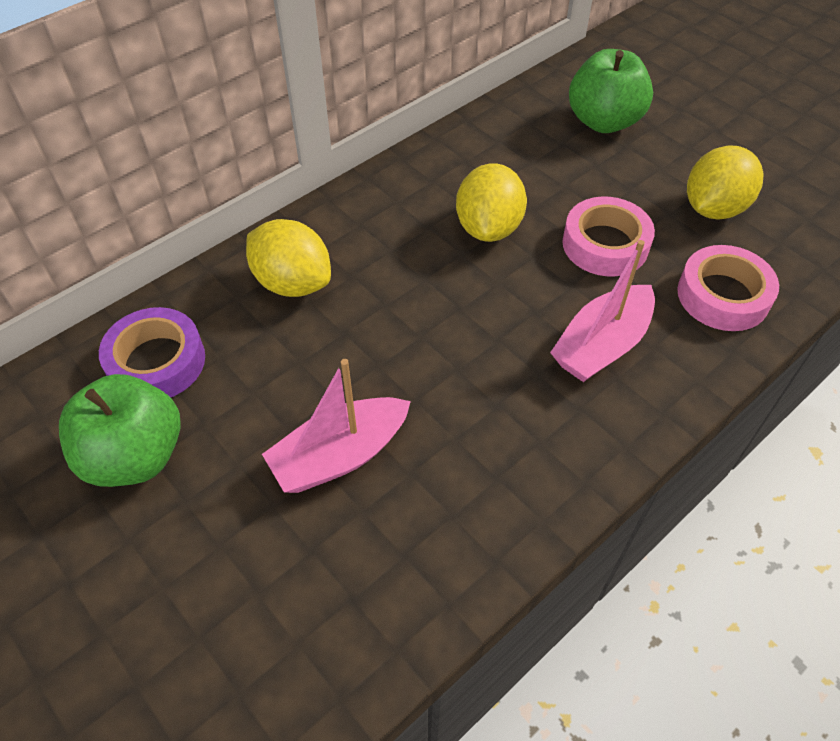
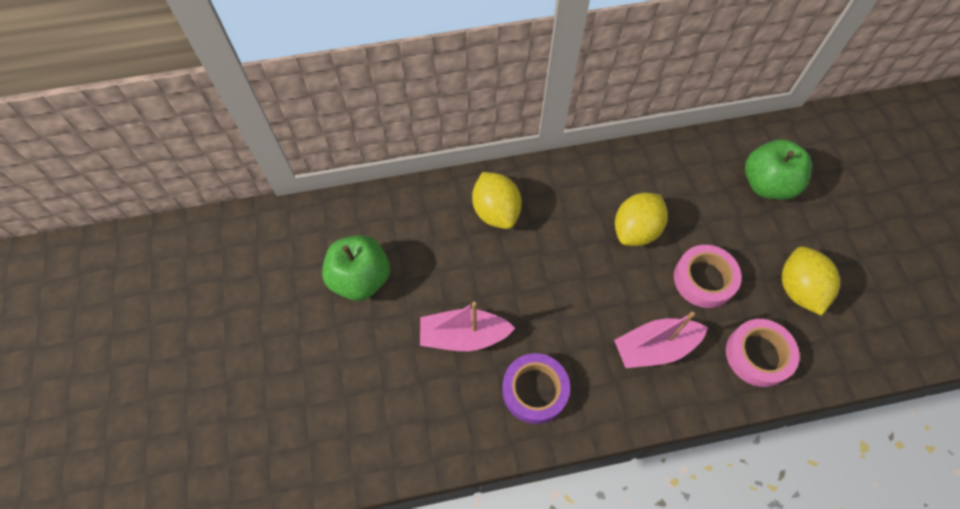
camera: 30 degrees right, 10 degrees up
(156, 362) = (397, 227): purple tape -> purple tape (534, 390)
(713, 208) = (798, 289): yellow lemon -> yellow lemon turned 75 degrees counterclockwise

